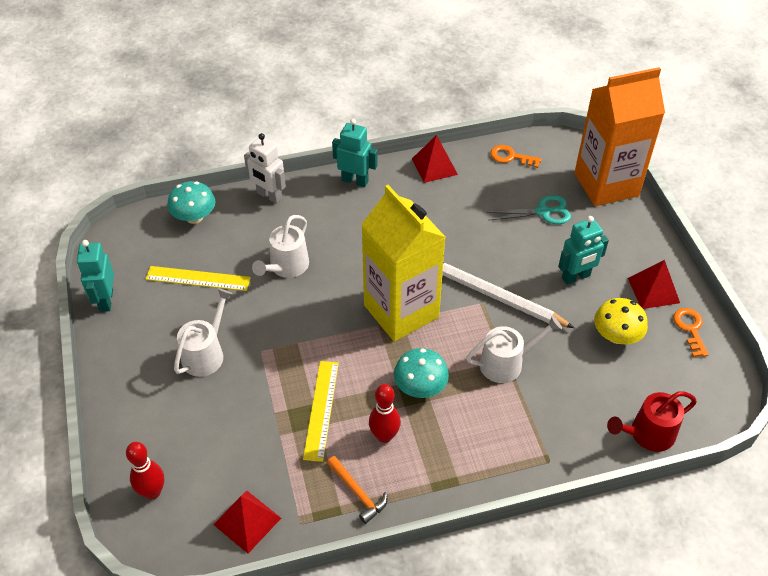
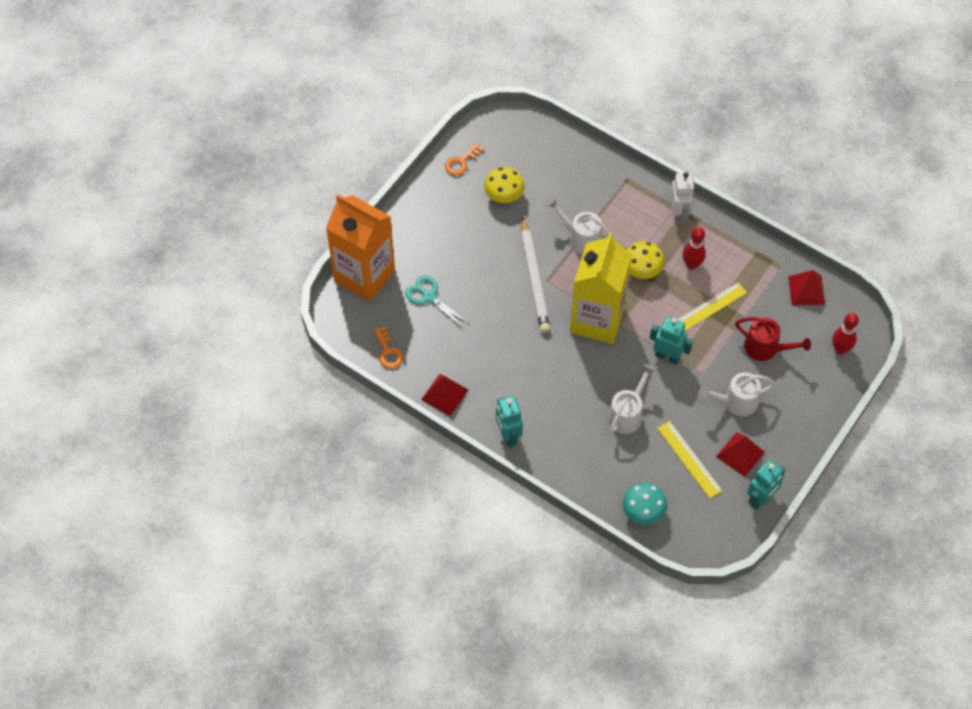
camera: 130 degrees left, 10 degrees up
(269, 196) = (577, 480): white robot -> white robot (679, 214)
(286, 267) = (627, 414): white watering can -> white watering can turned 45 degrees counterclockwise
(357, 493) = (738, 252): orange hammer -> none
(420, 387) = (642, 270): turquoise mushroom -> yellow mushroom
(576, 277) = (474, 243): turquoise robot -> turquoise robot (667, 356)
(647, 434) = (563, 144): red watering can -> red watering can (765, 348)
(653, 290) = (445, 196): red pyramid -> red pyramid (740, 454)

